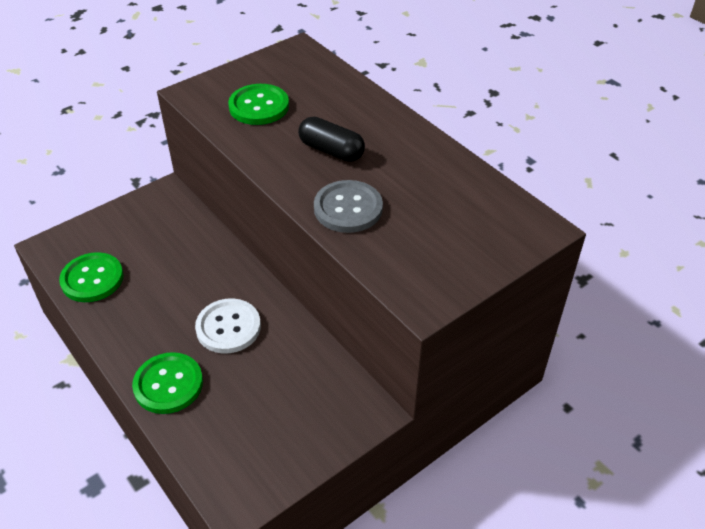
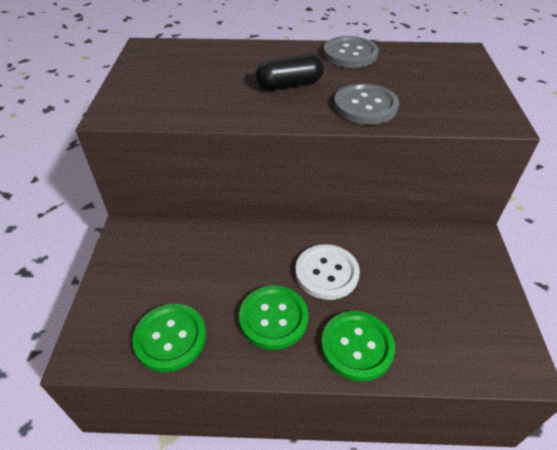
camera: 50 degrees left, 0 degrees up
(259, 106) = (187, 91): green button -> green button (273, 318)
(432, 157) = (350, 54): none -> grey button

